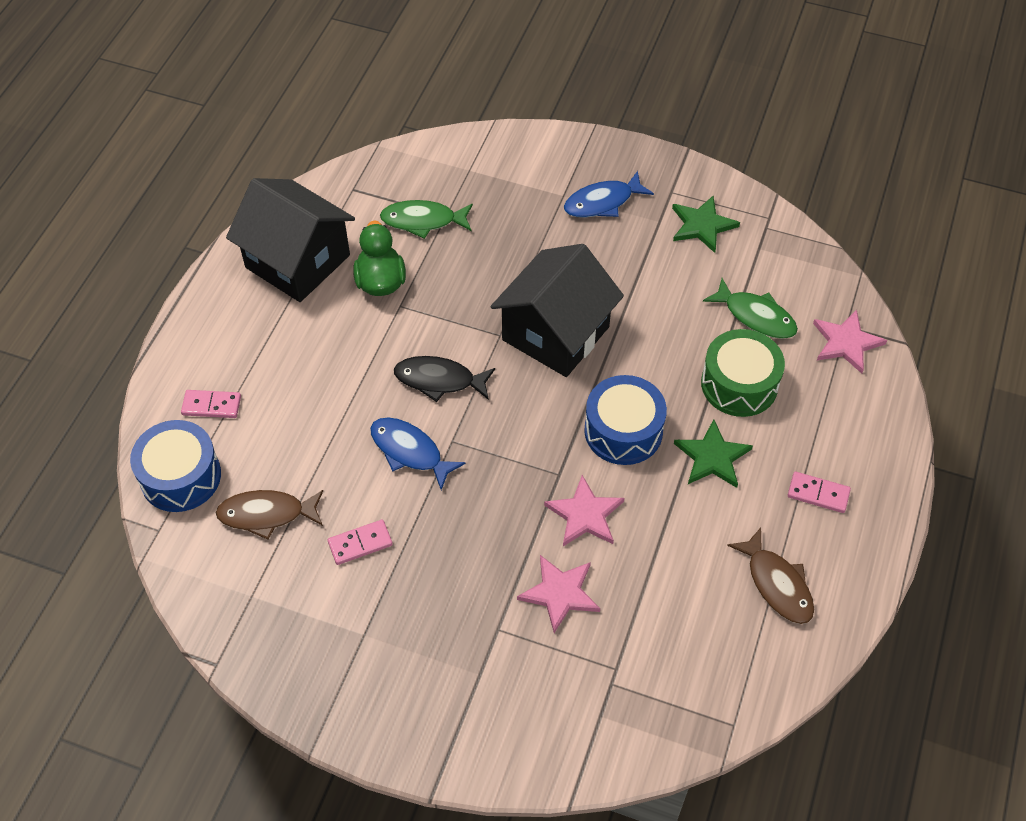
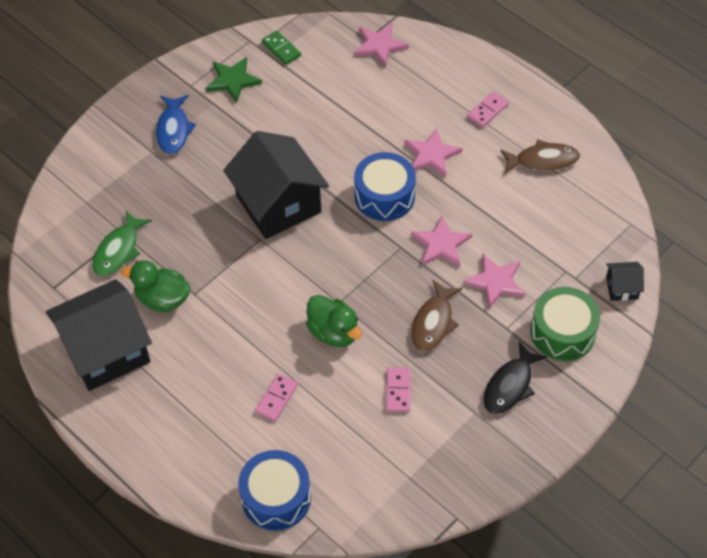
camera: 65 degrees left, 0 degrees up
(211, 405) = (218, 456): pink domino -> pink domino (276, 398)
(266, 514) = (342, 446): brown fish -> brown fish (433, 322)
(410, 451) = (334, 332): blue fish -> green duck
(439, 380) = (279, 292): black fish -> black fish (510, 385)
(624, 747) = (622, 288): none -> black house
(712, 457) = (431, 155): green star -> pink star
(739, 384) = (381, 116): green drum -> green drum (562, 332)
(755, 316) = (330, 84): green fish -> none
(776, 251) = (281, 49): none -> green domino

